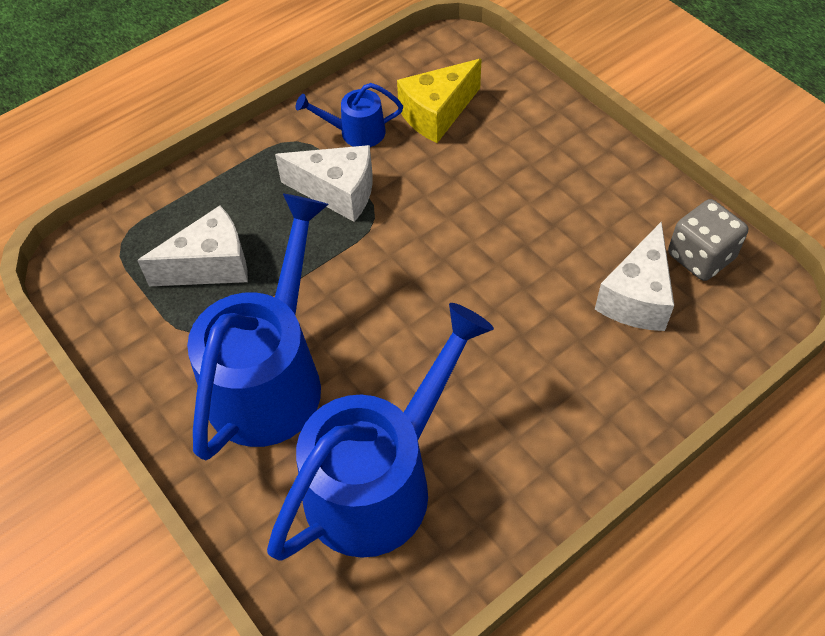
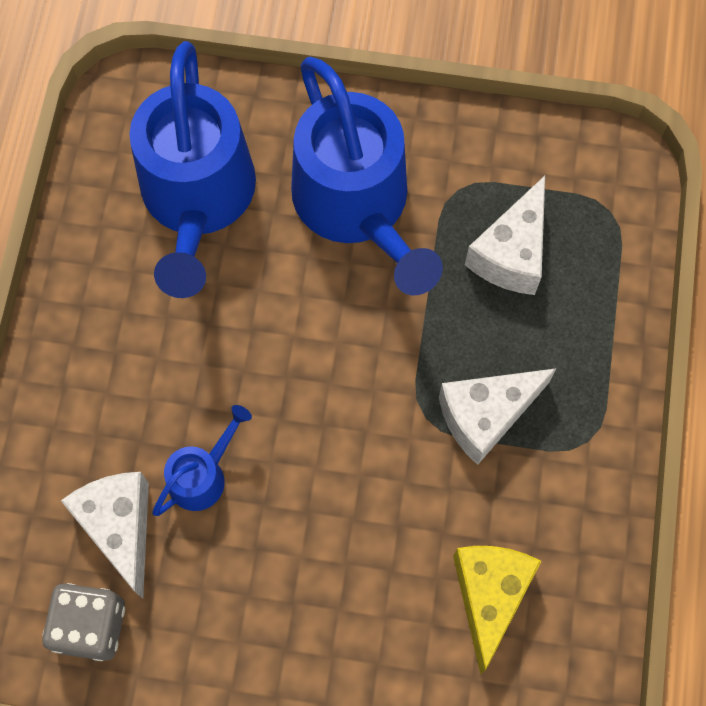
camera: 135 degrees right, 15 degrees up
(355, 132) = (543, 500): blue watering can -> blue watering can (203, 475)

